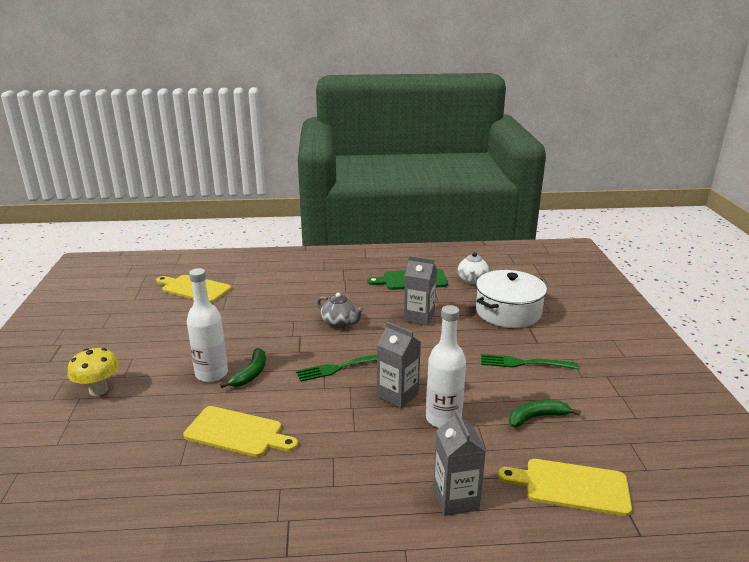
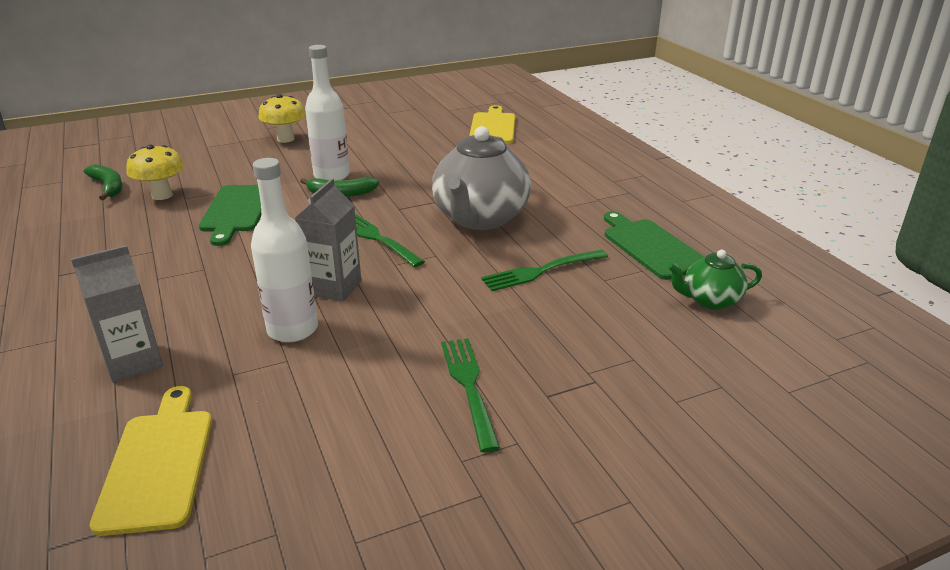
camera: 70 degrees right, 5 degrees up
(159, 480) = (162, 195): none -> yellow mushroom
(237, 432) = (236, 211): yellow cutting board -> green cutting board
(339, 323) = (480, 218): grey teapot -> grey teapot, size x1.96
(419, 317) = (541, 271): grey carton -> green fork
(472, 280) = (710, 300): white teapot -> green teapot
(508, 312) = (630, 351): white pot -> none
(537, 417) = (320, 415): green banana -> green banana (108, 187)

